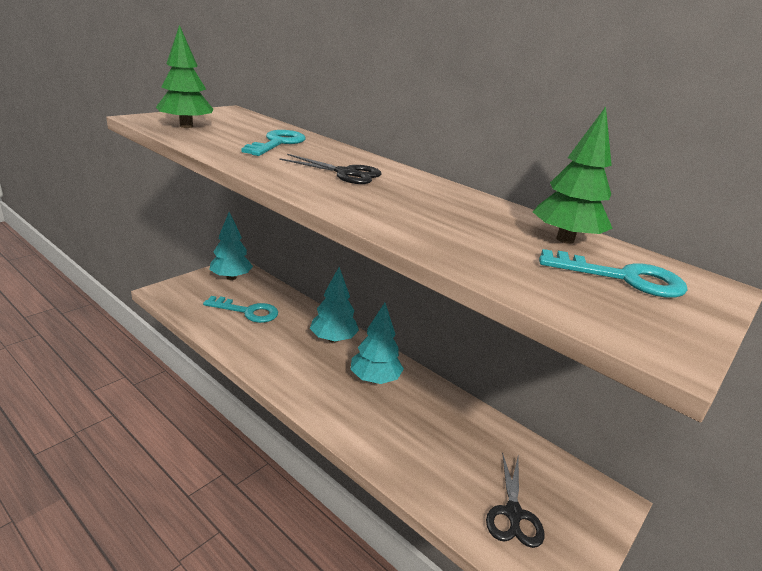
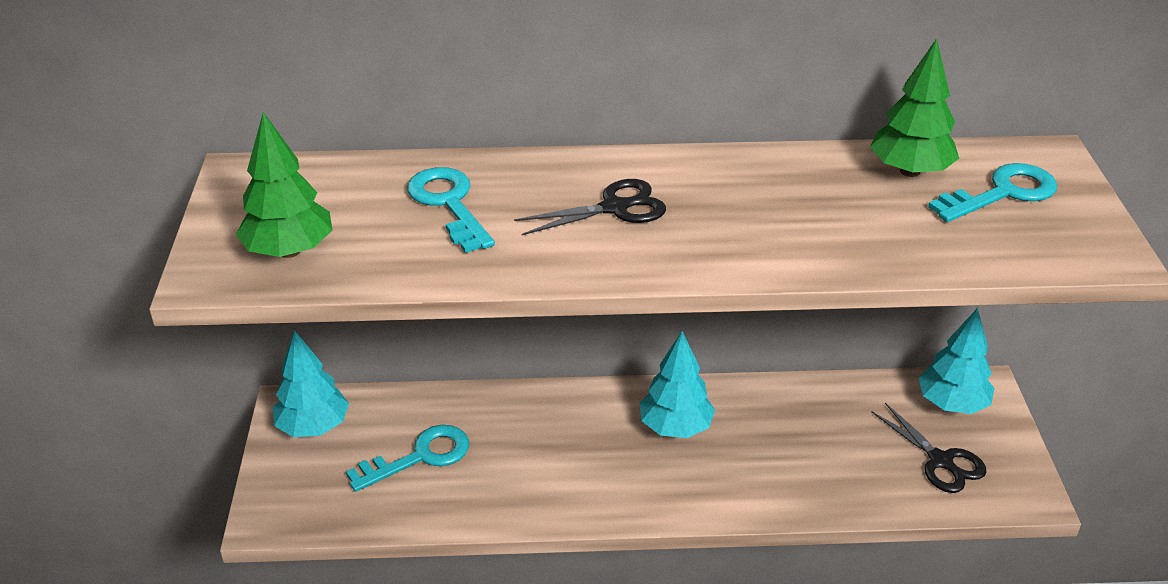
camera: 40 degrees left, 10 degrees up
(333, 339) = (567, 414): turquoise tree -> turquoise tree (952, 404)

